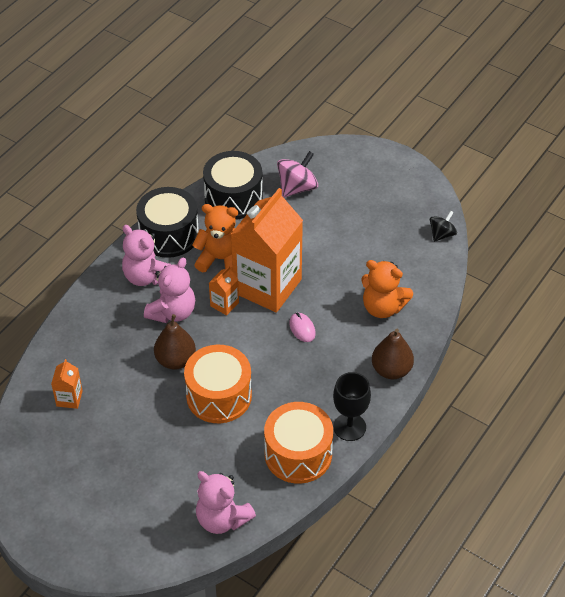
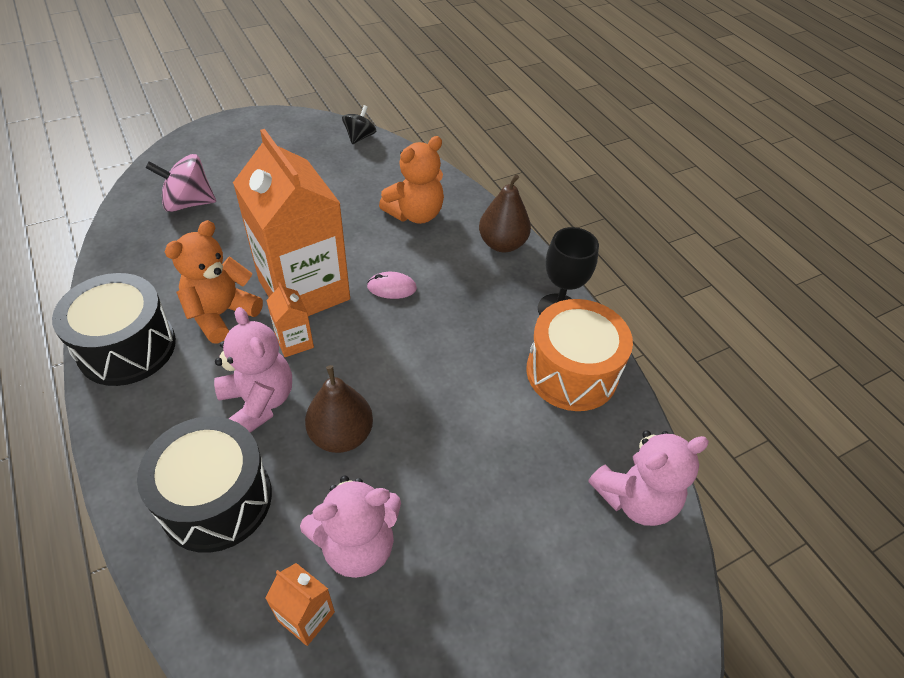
camera: 65 degrees left, 0 degrees up
(146, 276) = (171, 405): pink teddy bear -> pink teddy bear (357, 545)
(219, 396) = (434, 412): orange drum -> none
(233, 198) = (141, 260): black drum -> black drum (216, 499)
(297, 187) = (188, 203): pink spinning top -> pink spinning top turned 75 degrees counterclockwise
(442, 234) = (360, 137): black spinning top -> black spinning top turned 45 degrees clockwise

